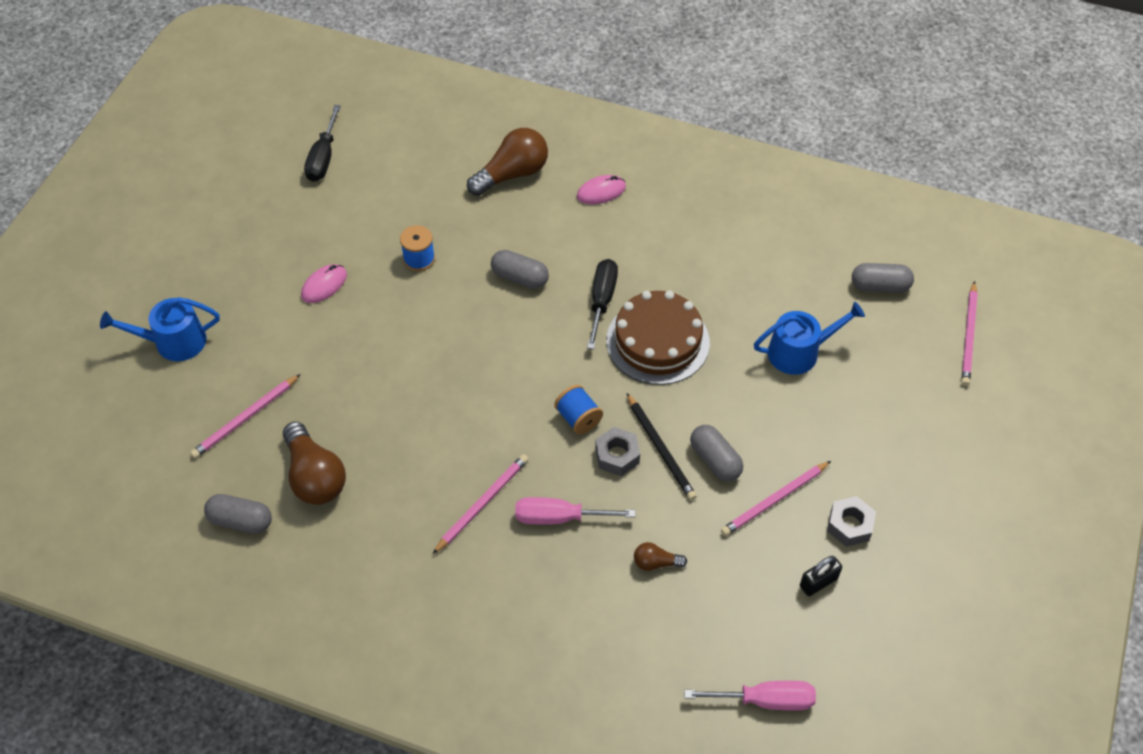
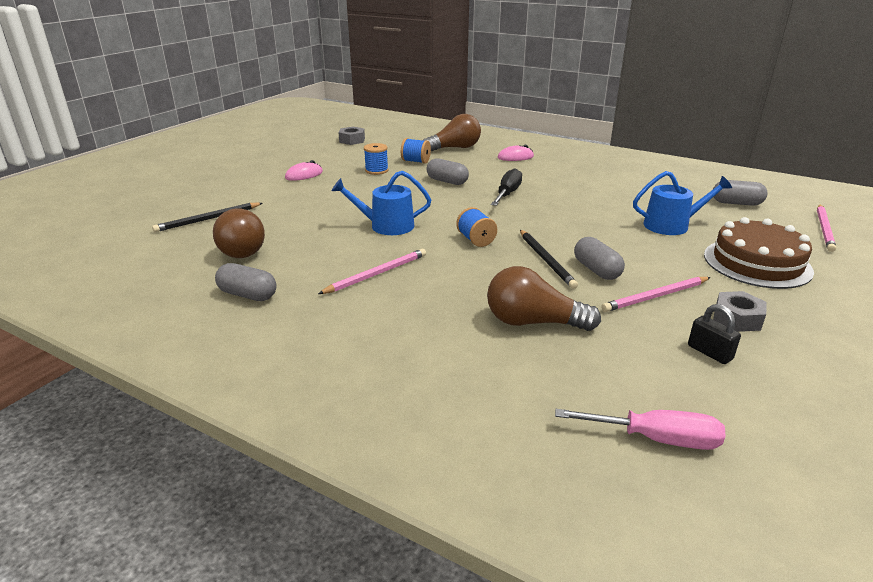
camera: 10 degrees right, 25 degrees down
(173, 342) = (182, 187): blue watering can -> blue watering can (386, 226)
(241, 521) = (165, 264): grey capsule -> grey capsule (248, 295)
(245, 418) = (208, 219): pink pencil -> black pencil
(323, 158) = (331, 137): black screwdriver -> none
(466, 223) = (415, 161): none -> blue spool
(559, 517) = (444, 287): pink screwdriver -> none
(617, 456) = (506, 260): grey nut -> grey nut (352, 140)
(656, 563) = (533, 322): brown light bulb -> brown light bulb, size x2.05
(657, 341) = (549, 212): brown cake -> brown cake (757, 263)
(818, 582) = (709, 352): black padlock -> black padlock turned 75 degrees clockwise

